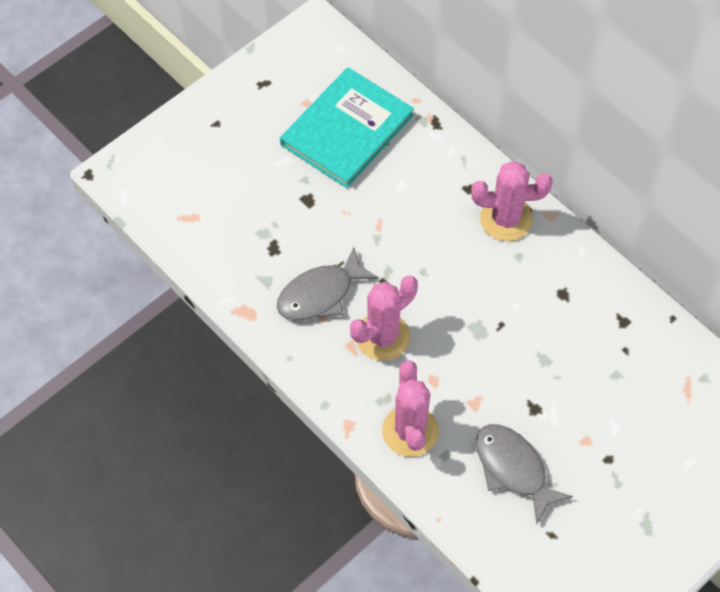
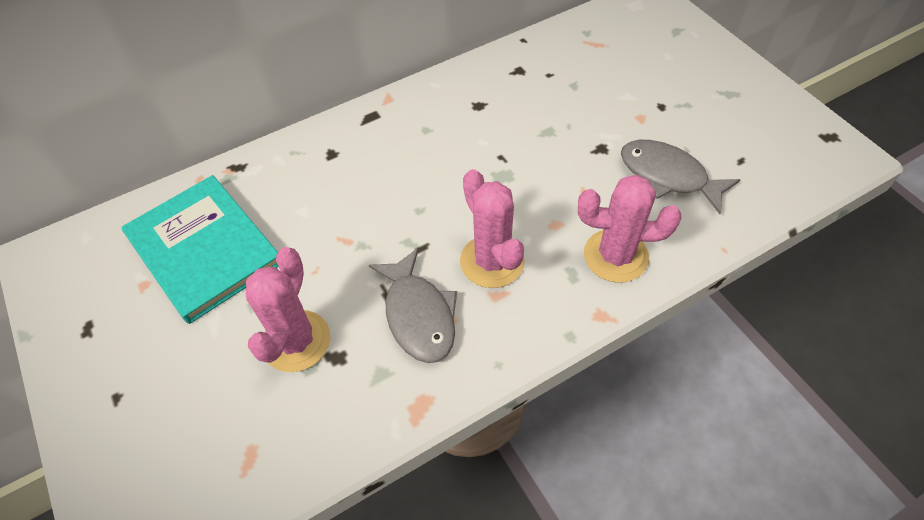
camera: 75 degrees left, 5 degrees down
(506, 219) = (380, 131): pink cactus -> pink cactus (296, 341)
(513, 469) = (668, 176): grey fish -> grey fish turned 60 degrees clockwise

